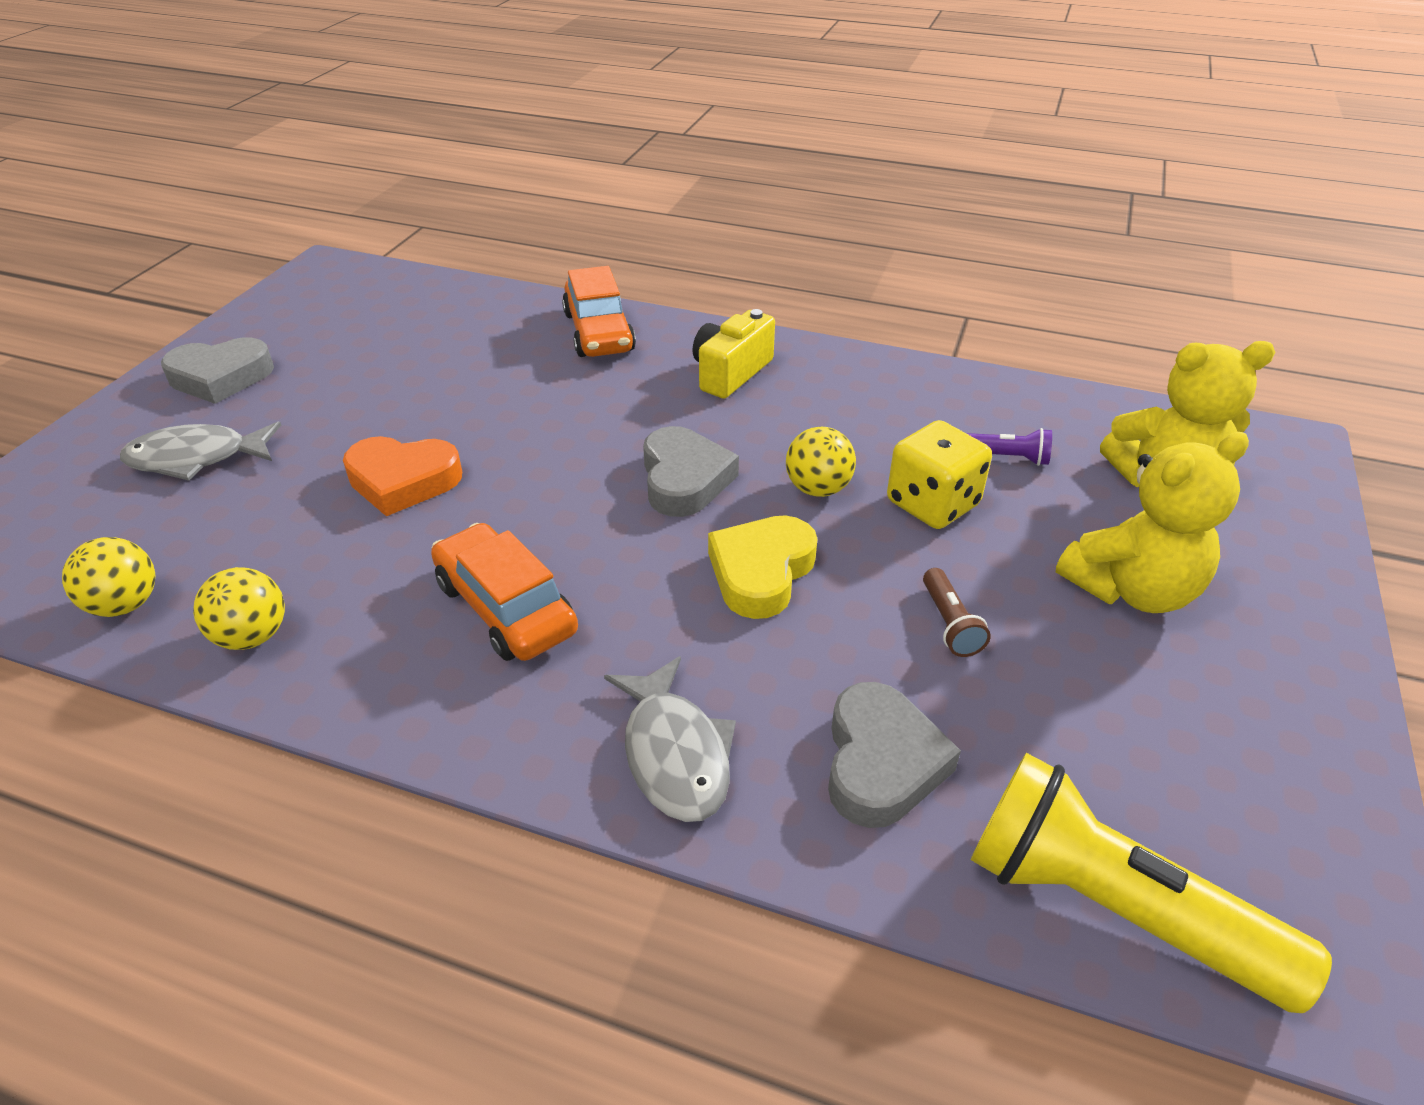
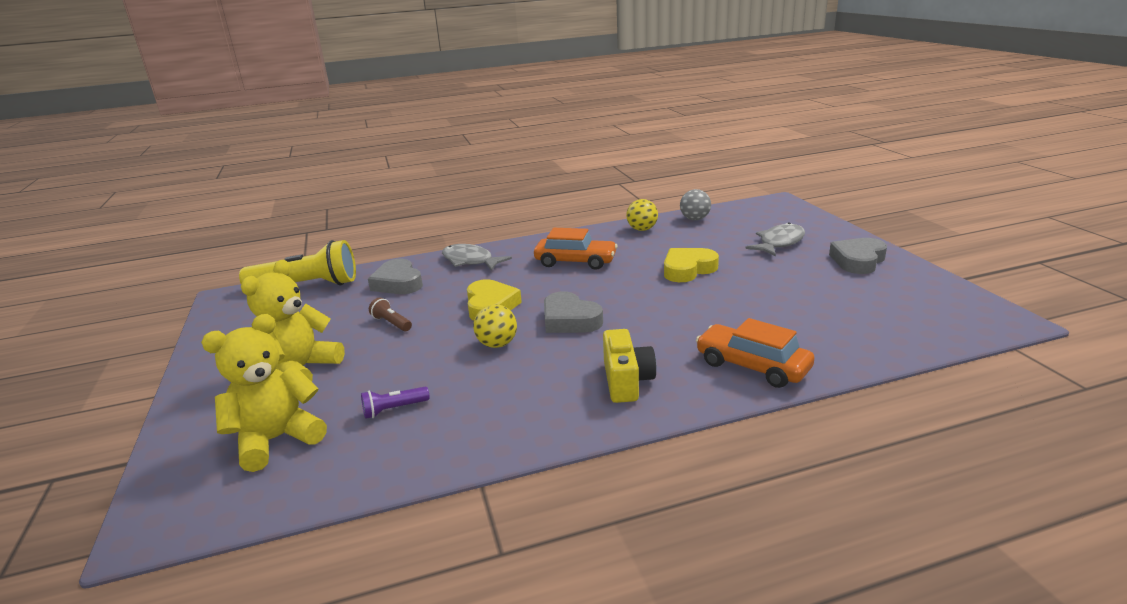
camera: 145 degrees right, 15 degrees down
(125, 605) = (695, 219): yellow ball -> grey ball
(403, 481) = (688, 269): orange heart -> yellow heart
(932, 504) = (428, 364): yellow dice -> none

